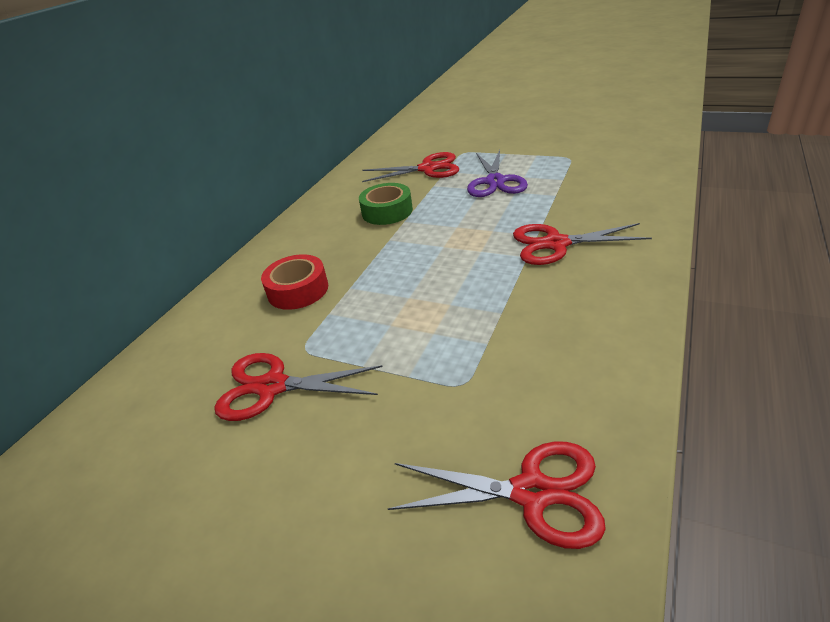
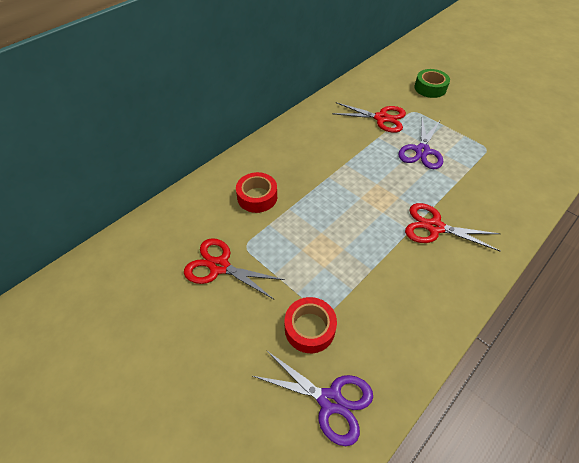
camera: 15 degrees right, 15 degrees up
(387, 211) = (337, 150): green tape -> green tape (430, 88)
(449, 411) = (309, 328): none -> red tape
(532, 493) = (330, 401): red scissors -> purple scissors

